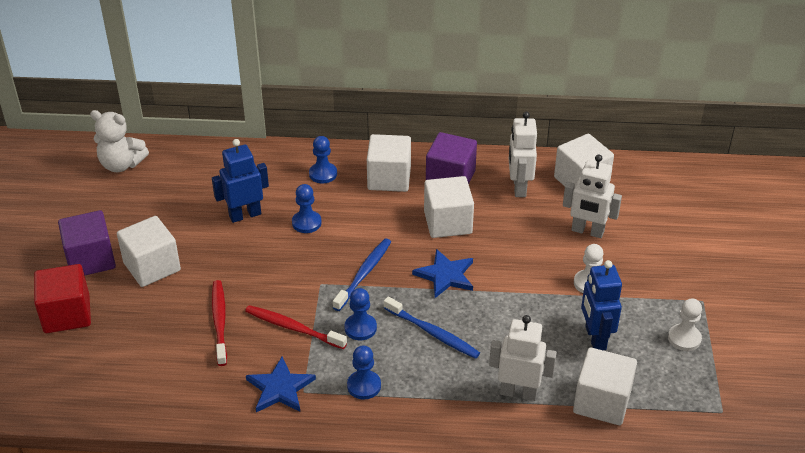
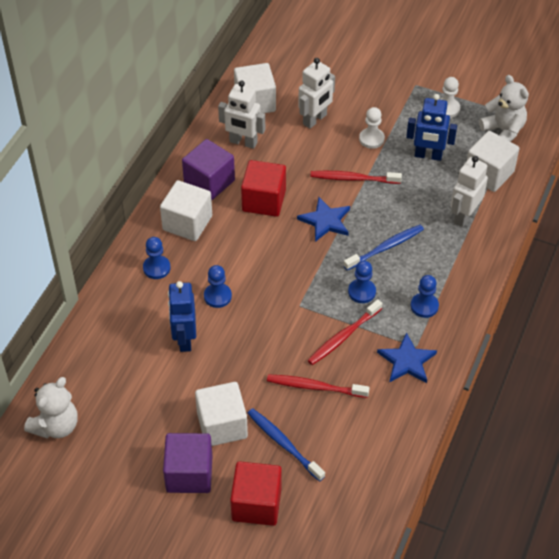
camera: 70 degrees left, 10 degrees up
(364, 274) = (300, 273): blue toothbrush -> blue toothbrush (283, 443)
(448, 222) = (264, 200): white cube -> red cube
(519, 282) = (353, 178): none -> red toothbrush
(684, 401) = (503, 131): none -> white teddy bear

